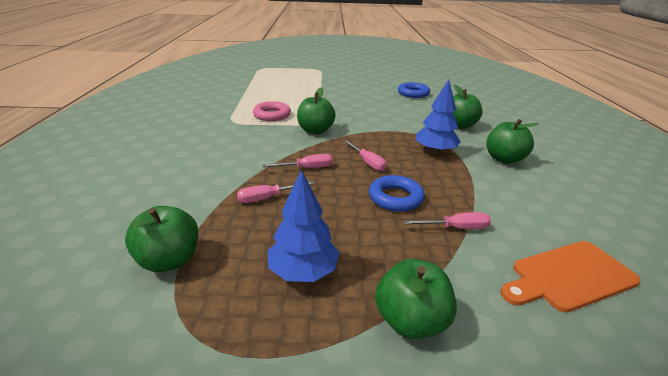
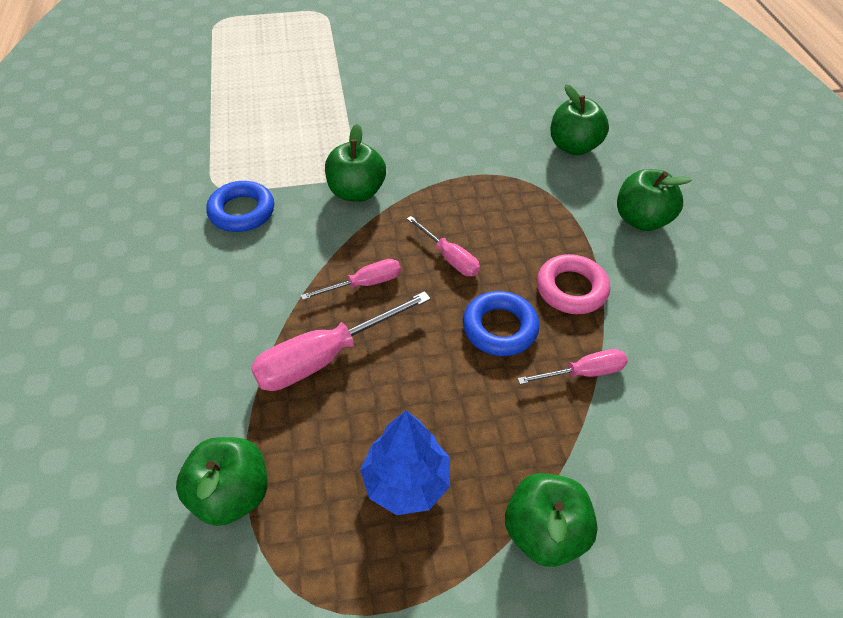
camera: 10 degrees left, 20 degrees up
(267, 198) = (325, 357): pink screwdriver -> pink screwdriver, size x1.74
(272, 115) = (276, 160): pink ring -> pink ring (571, 289)
(413, 93) = (494, 67): blue ring -> blue ring (242, 211)
(435, 151) = (543, 216): blue tree -> none
(569, 276) = (718, 432): orange cutting board -> none

